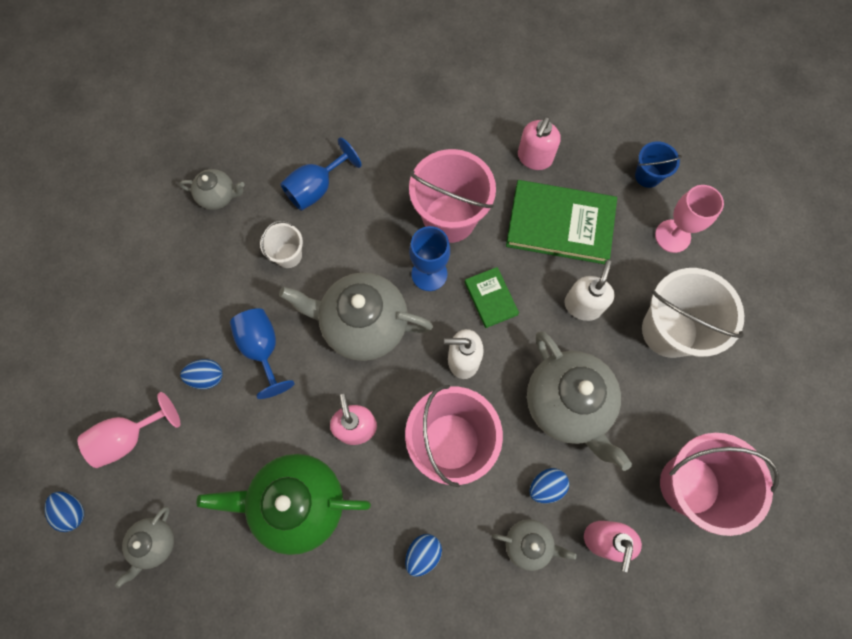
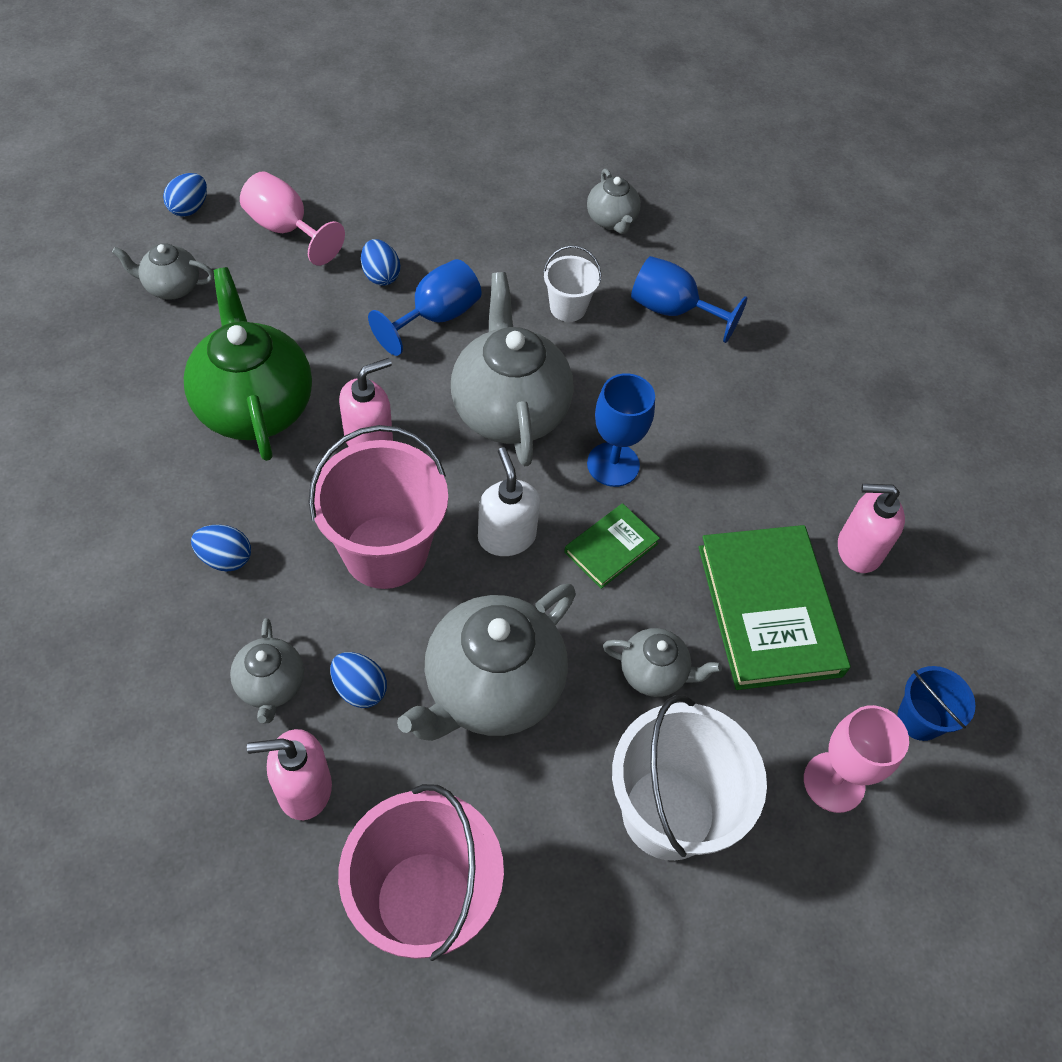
camera: 65 degrees right, 15 degrees down
(449, 218) = (706, 467): pink bucket -> none
(583, 305) = (654, 673): white soap dispenser -> grey teapot

